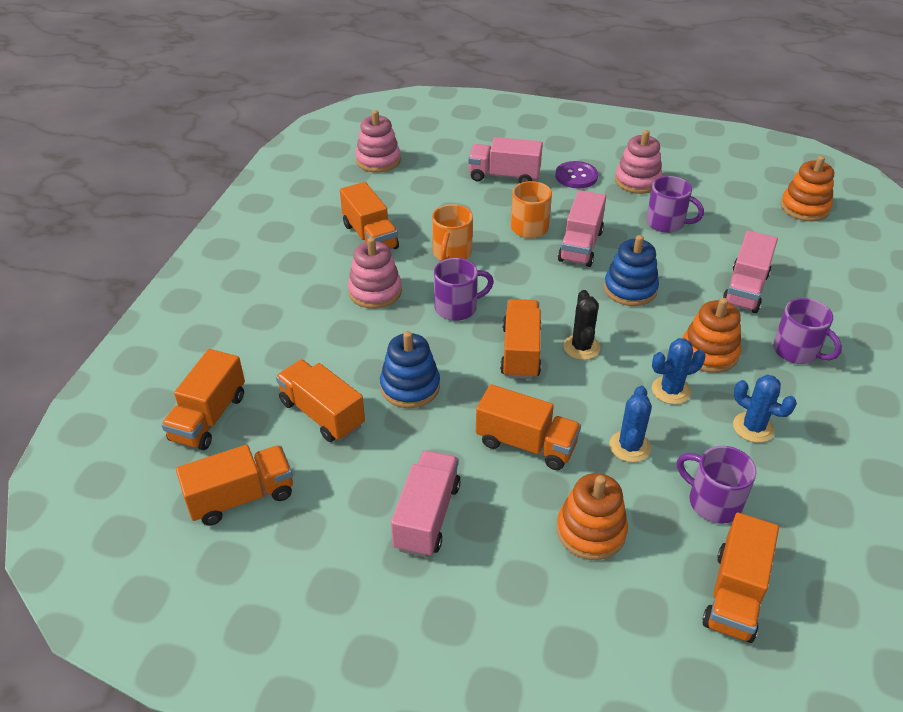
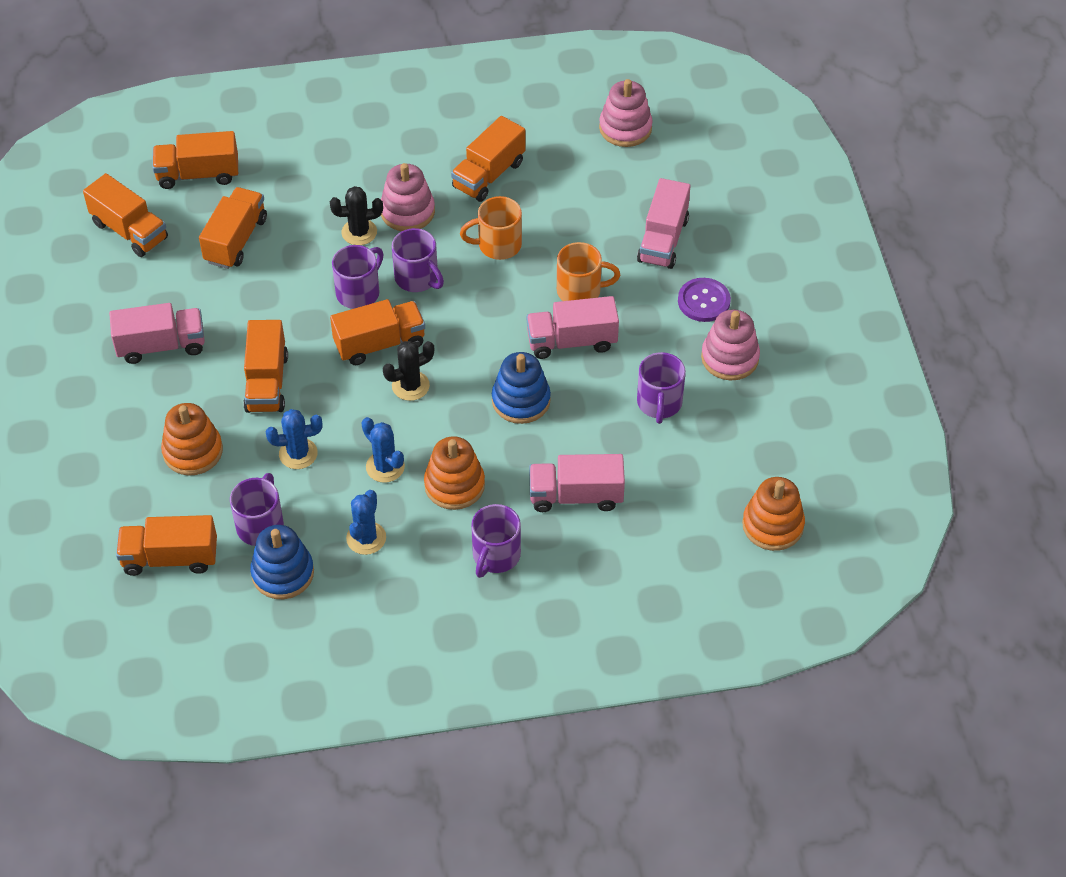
camera: 65 degrees right, 10 degrees up
(377, 327) = (359, 232): none -> black cactus
(410, 387) = (295, 283): blue stacking toy -> blue stacking toy (283, 573)
(450, 348) = (359, 292): none -> purple mug
(504, 176) = (663, 240): pink truck -> pink truck turned 150 degrees counterclockwise

